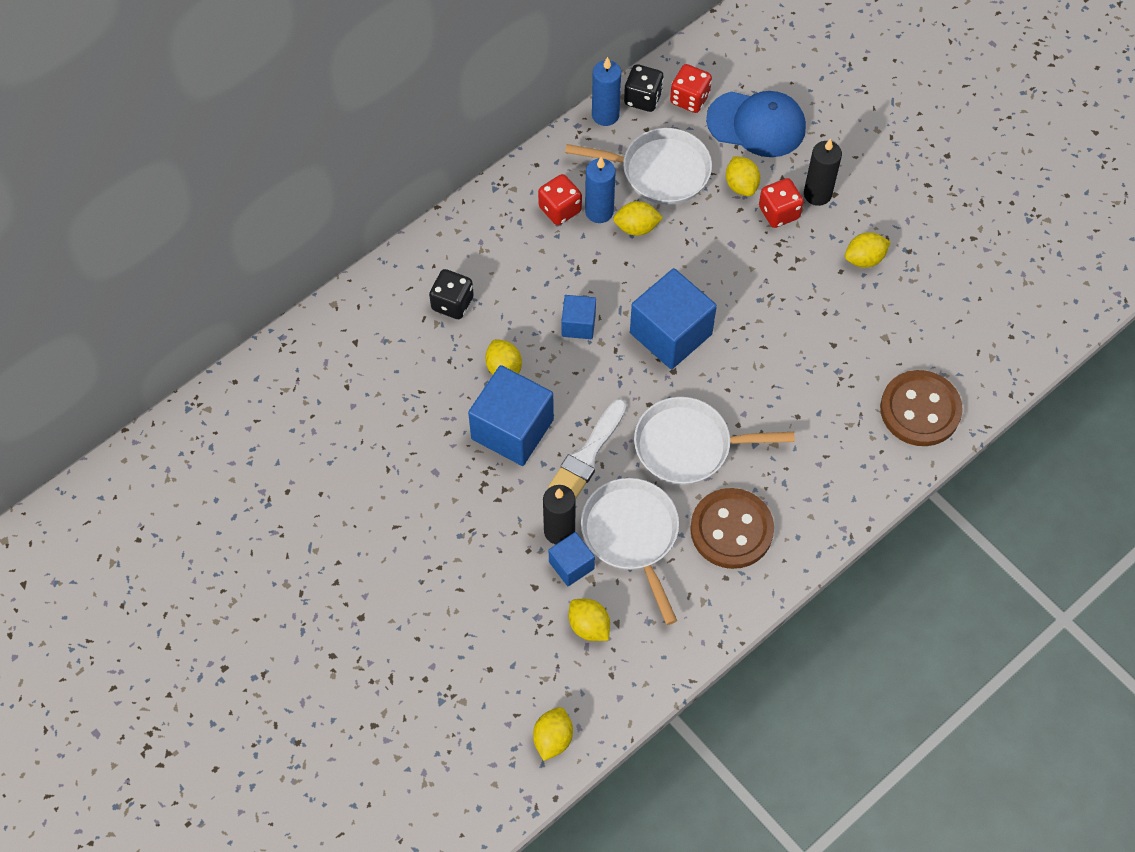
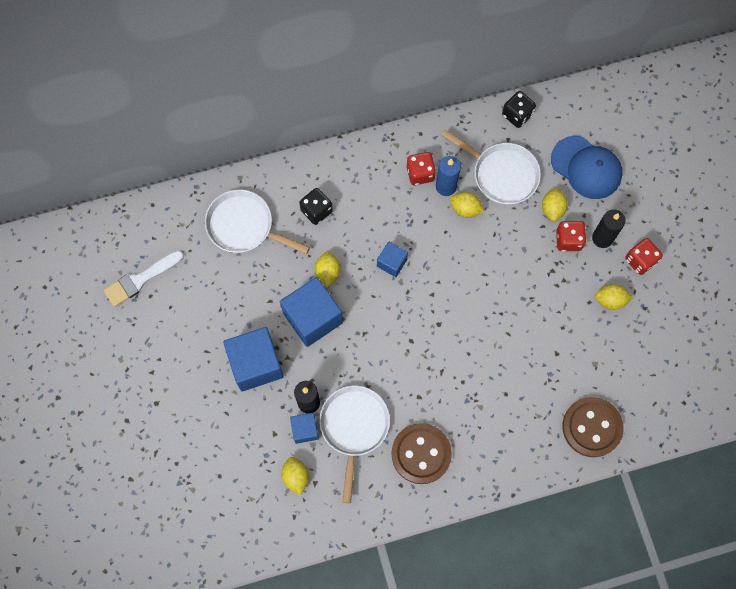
camera: 25 degrees right, 10 degrees up
(553, 738) = (236, 541): yellow lemon -> none
(587, 455) = (352, 358): white brush -> white brush (141, 279)
(605, 115) = (485, 116): blue candle -> none
(671, 333) = (450, 296): blue cube -> blue cube (256, 364)
(688, 445) = (422, 382): white pan -> white pan (244, 226)
(689, 99) = (549, 129): red dice -> red dice (640, 260)

